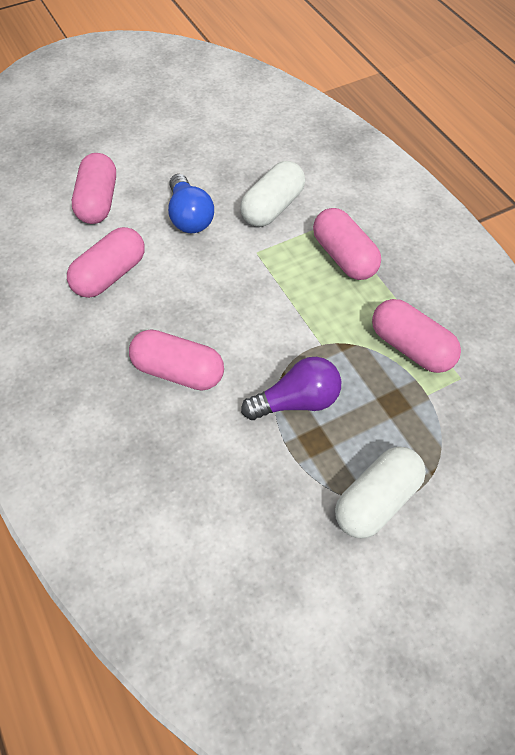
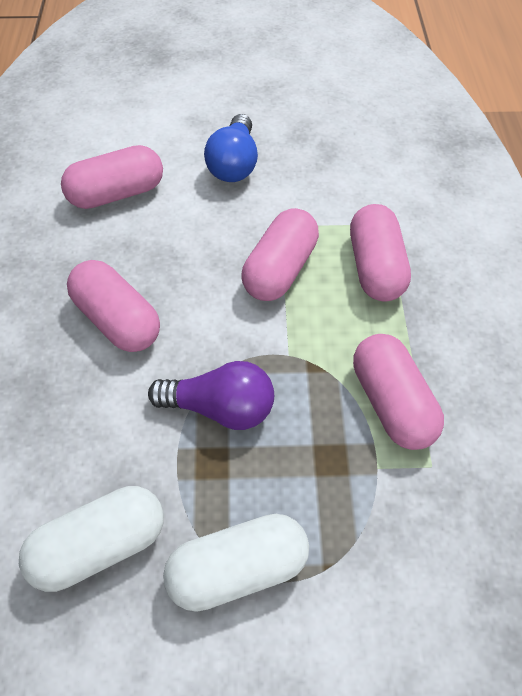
camera: 25 degrees right, 0 degrees up
(98, 202) = (154, 118): pink capsule -> pink capsule (280, 270)
(273, 207) = (328, 185): white capsule -> white capsule (99, 546)

